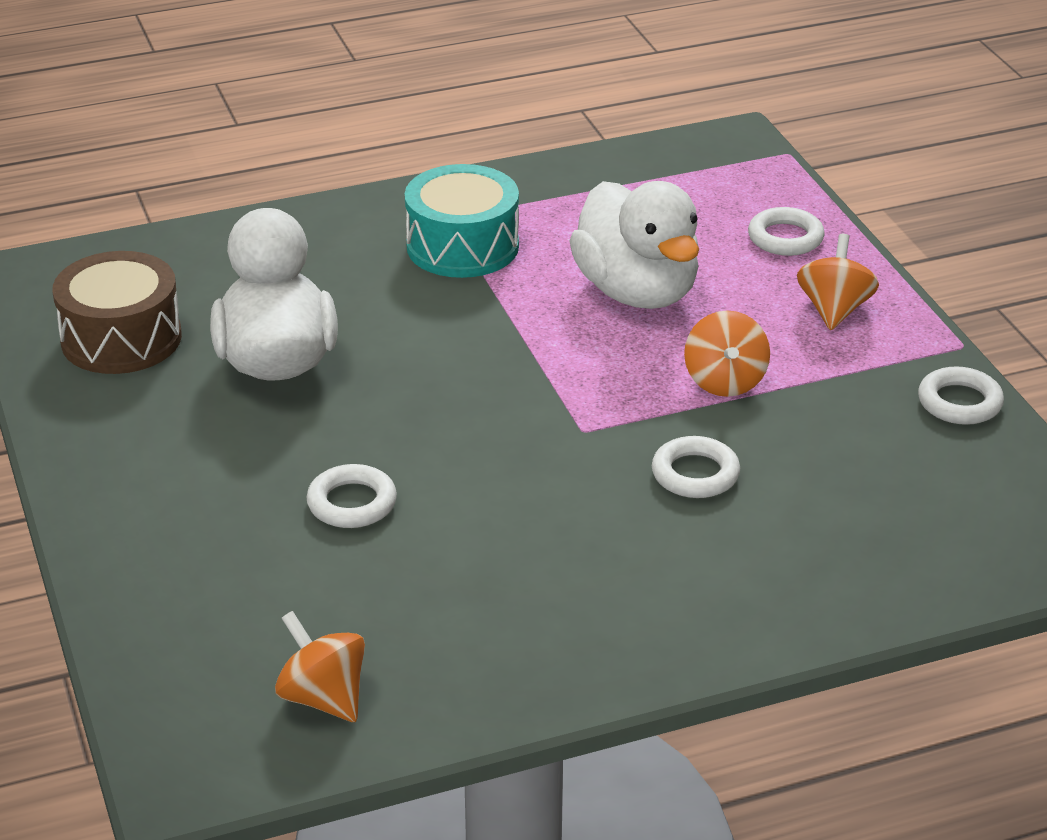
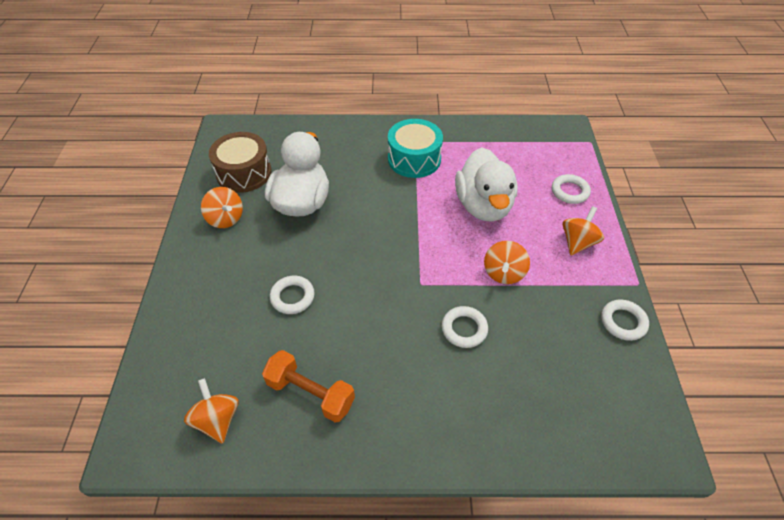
camera: 20 degrees right, 15 degrees up
(134, 418) = (225, 219): none -> orange spinning top
(471, 622) = (310, 393): none -> orange dumbbell

